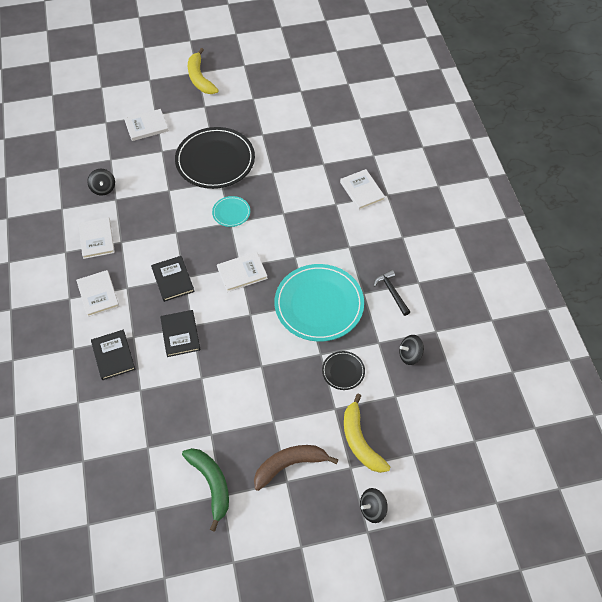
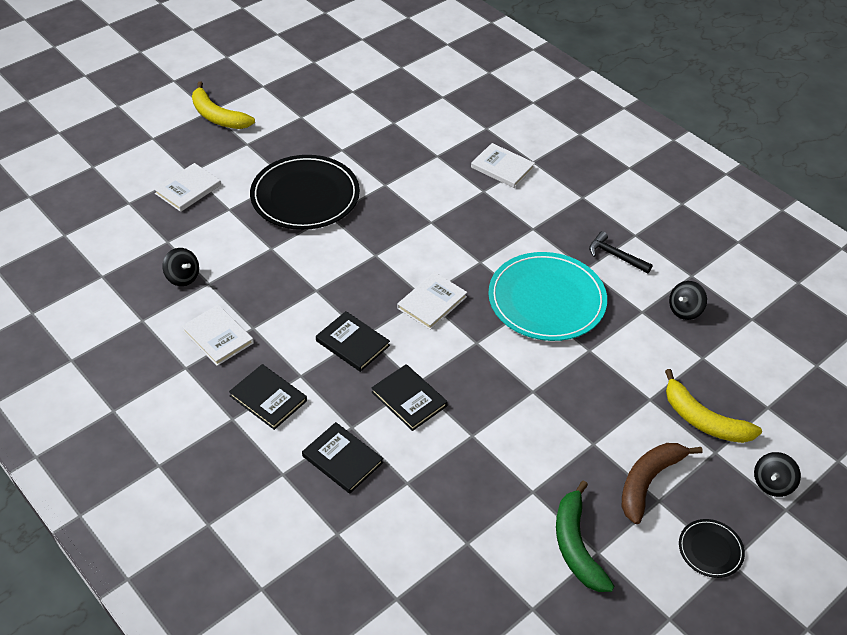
camera: 30 degrees left, 10 degrees down
(98, 294) = (268, 398): white book -> black book
(211, 484) = (576, 546): green banana -> green banana turned 135 degrees counterclockwise
(231, 212) = (368, 244): turquoise plate -> none
(343, 371) = (628, 357): black plate -> black plate (710, 550)

